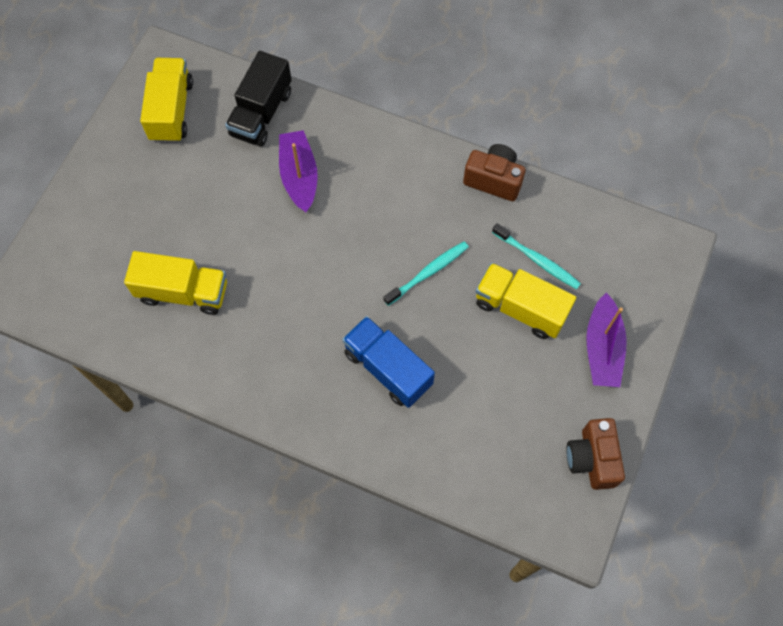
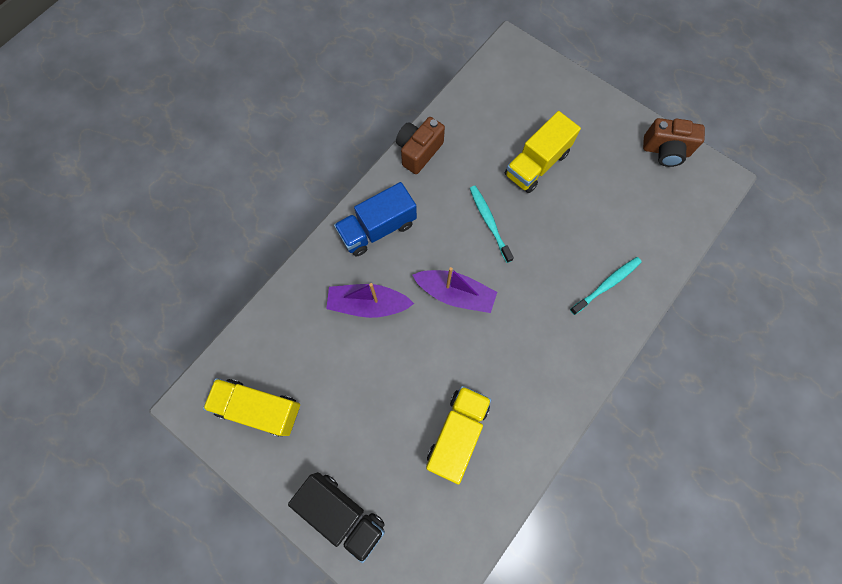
camera: 75 degrees left, 5 degrees up
(261, 113) = (291, 323): black truck -> black truck (342, 513)
(388, 368) = (567, 275): blue truck -> blue truck (377, 228)
(537, 260) = (498, 141): turquoise toothbrush -> turquoise toothbrush (607, 285)
(602, 348) = (581, 118): purple boat -> purple boat (455, 294)

